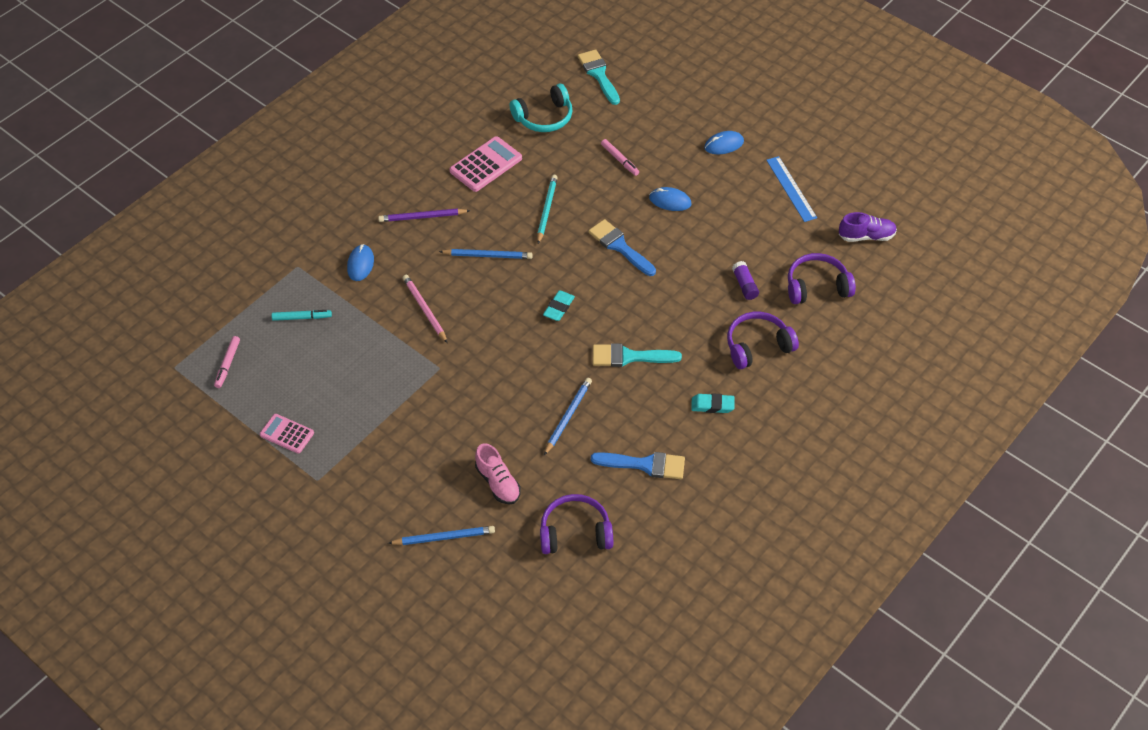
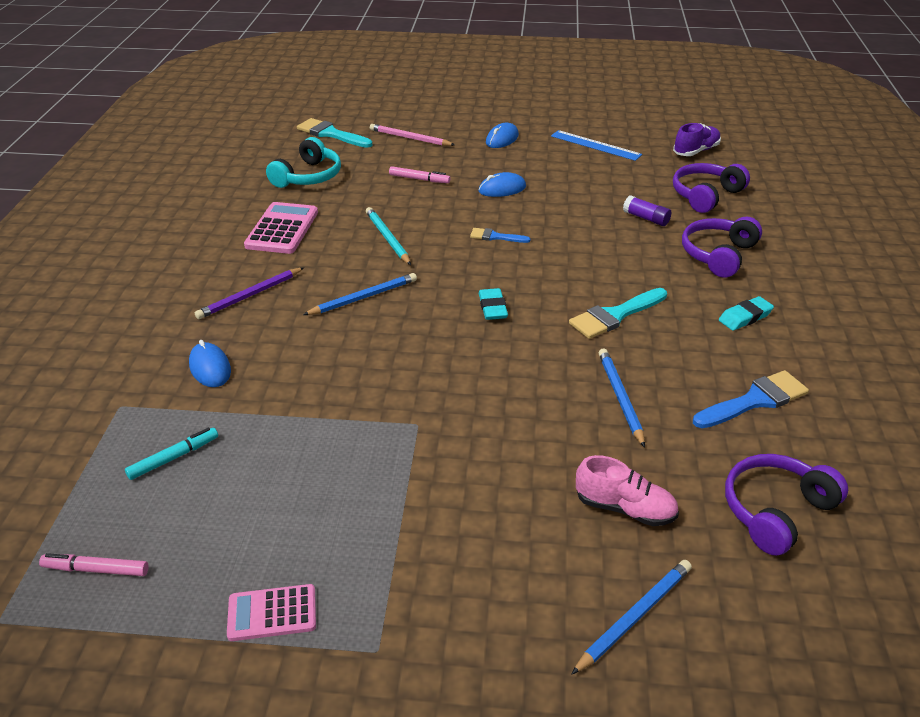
camera: 35 degrees left, 15 degrees down
(228, 364) = (96, 570): pink marker -> pink marker turned 120 degrees clockwise
(424, 309) = (338, 376): pink pencil -> pink pencil (410, 138)
(619, 246) = (495, 237): blue brush -> blue brush, size x0.58

